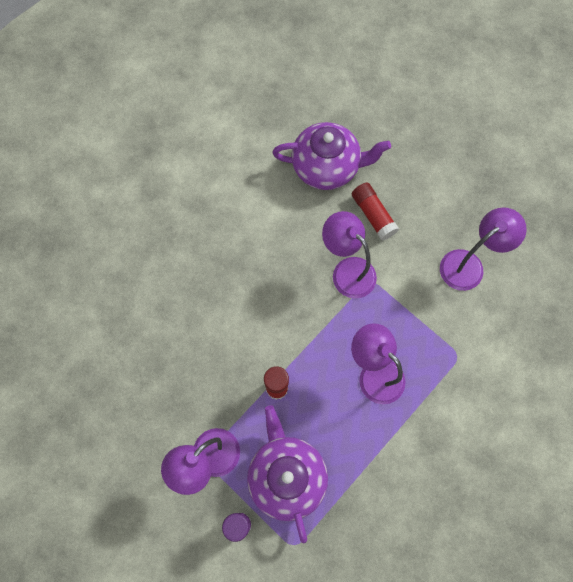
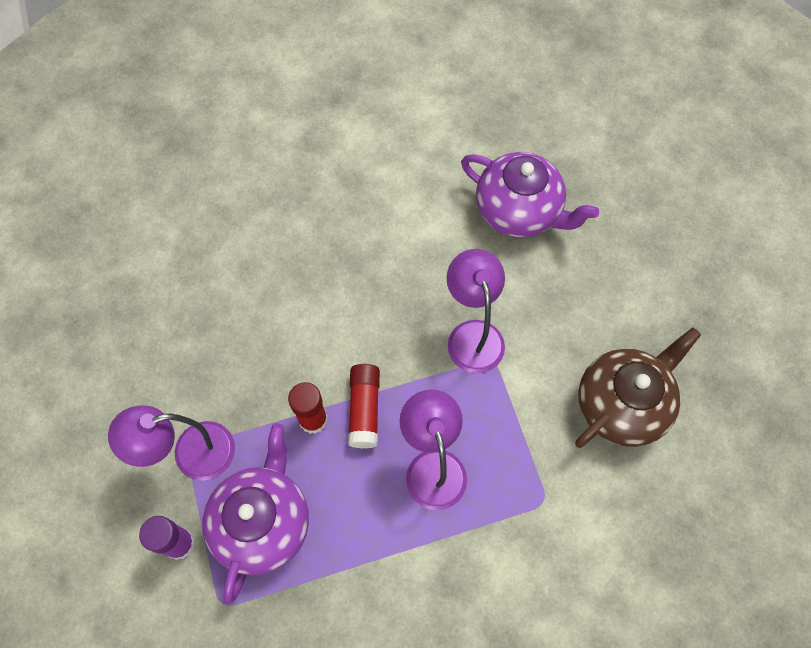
camera: 30 degrees right, 5 degrees down
(373, 215) = (540, 289): red glue stick -> red glue stick (364, 409)
(469, 264) = (622, 404): purple lamp -> brown teapot

